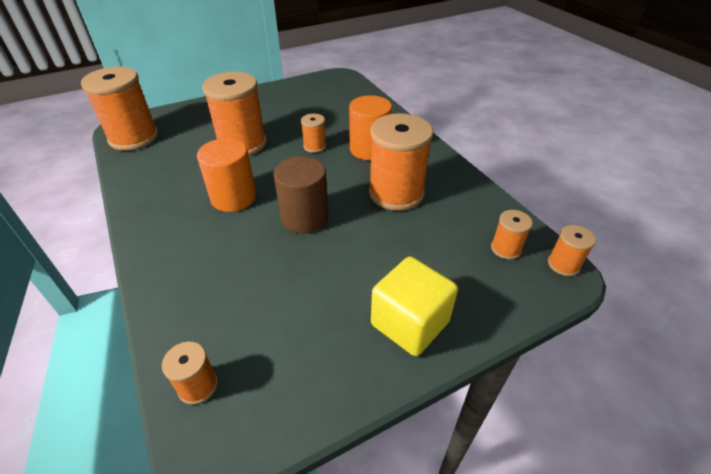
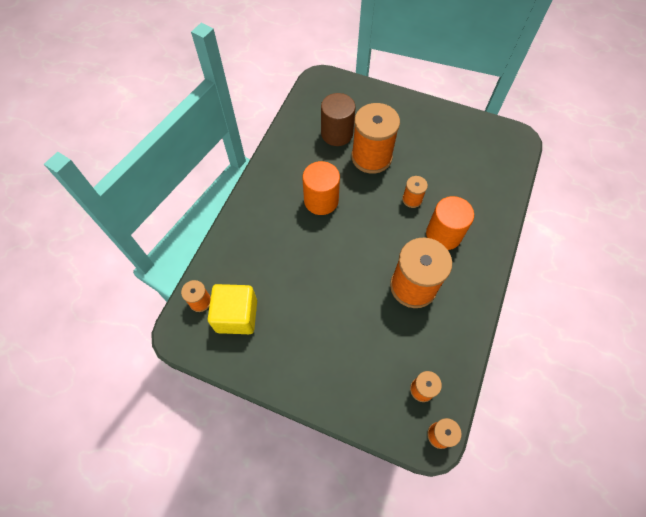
camera: 50 degrees right, 20 degrees up
(134, 138) = (317, 97): orange spool -> none
(304, 218) = (340, 252): brown cylinder -> brown cylinder (337, 134)
(409, 323) = (312, 370): yellow cube -> yellow cube (236, 316)

